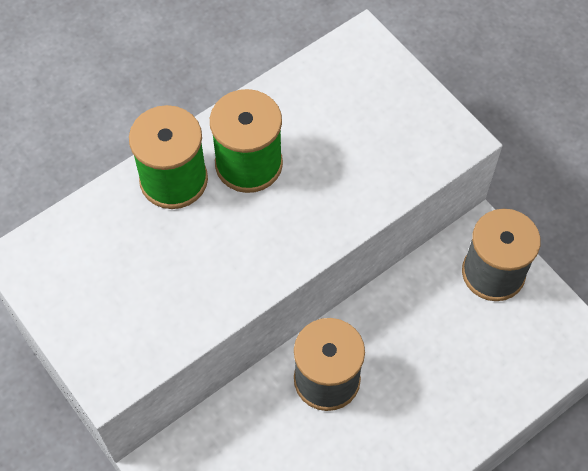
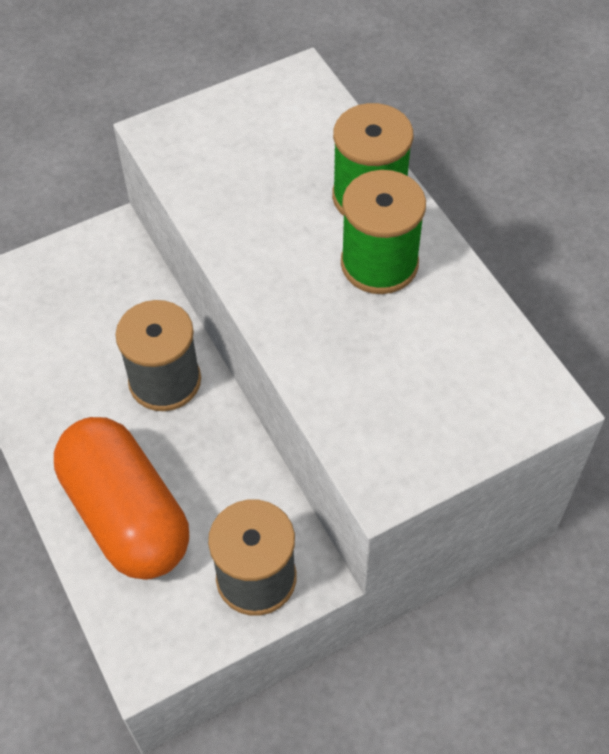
camera: 100 degrees right, 5 degrees down
(463, 382) = (126, 514): none -> orange capsule

